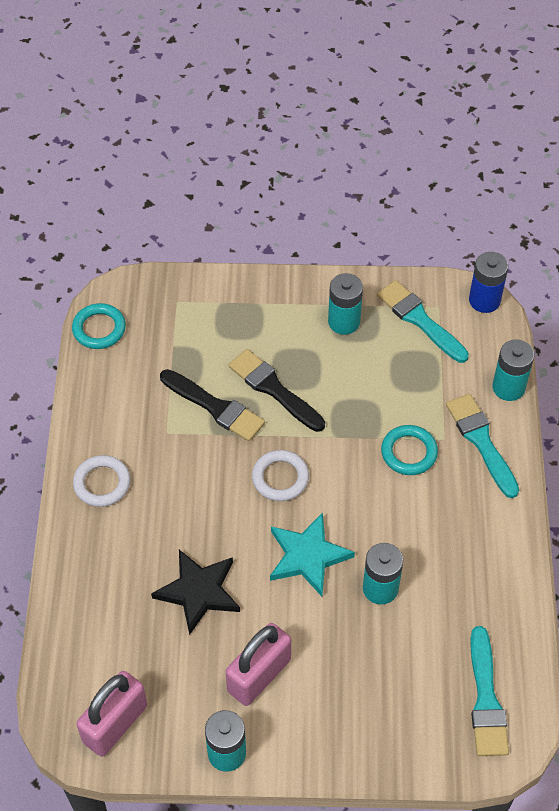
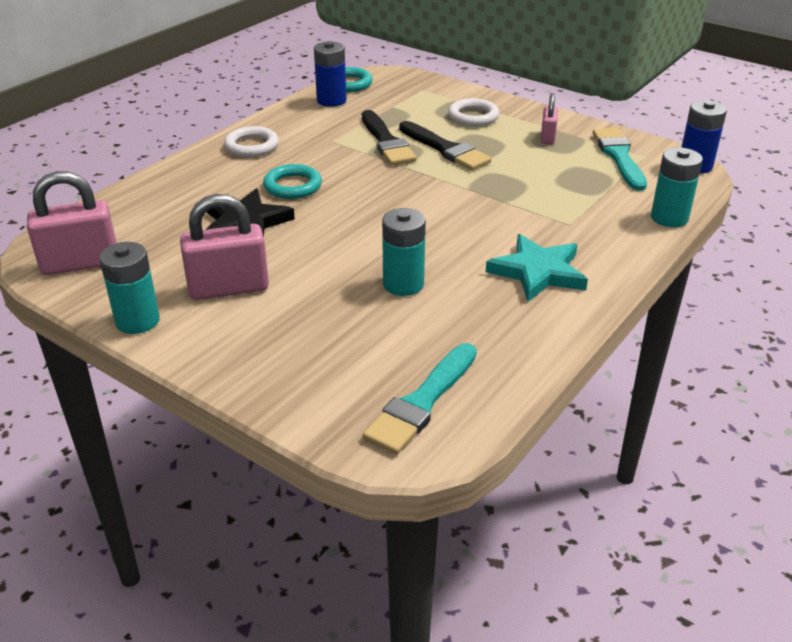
camera: 35 degrees right, 20 degrees down
(108, 367) = (331, 100): none -> blue battery
(273, 389) = (445, 149): black brush -> black brush turned 150 degrees clockwise
(280, 478) = (393, 192): white ring -> white ring (473, 116)
(308, 556) = (361, 240): turquoise star -> turquoise star (538, 272)
(344, 322) = (547, 137): turquoise battery -> pink padlock
(409, 452) = (526, 219): turquoise ring -> turquoise ring (293, 186)
(481, 441) = (606, 238): turquoise brush -> none

